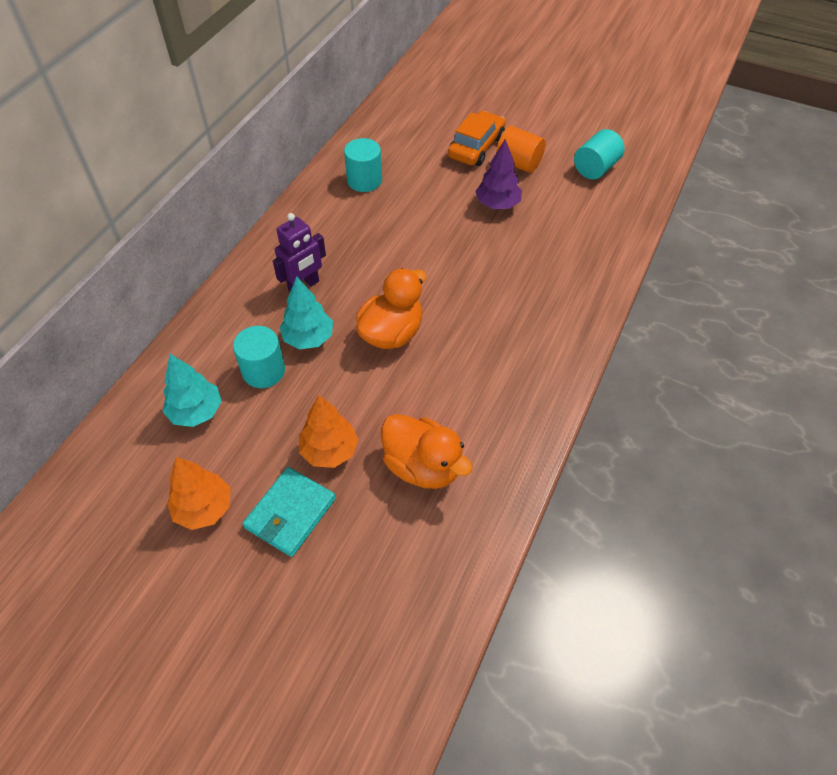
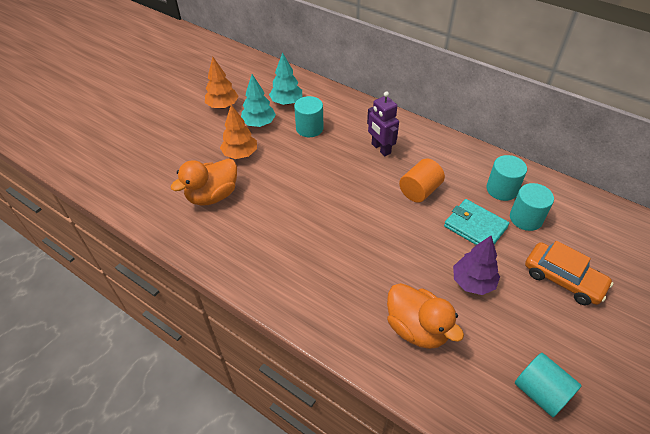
camera: 100 degrees right, 5 degrees down
(290, 513) = (206, 137): turquoise wallet -> turquoise wallet (475, 227)
(308, 338) = (332, 149): turquoise tree -> turquoise tree (259, 123)
(391, 333) = (327, 191): orange duck -> orange duck (417, 328)
(404, 165) = (526, 218): none -> turquoise cylinder
(518, 163) = (540, 313): orange cylinder -> orange cylinder (419, 191)

